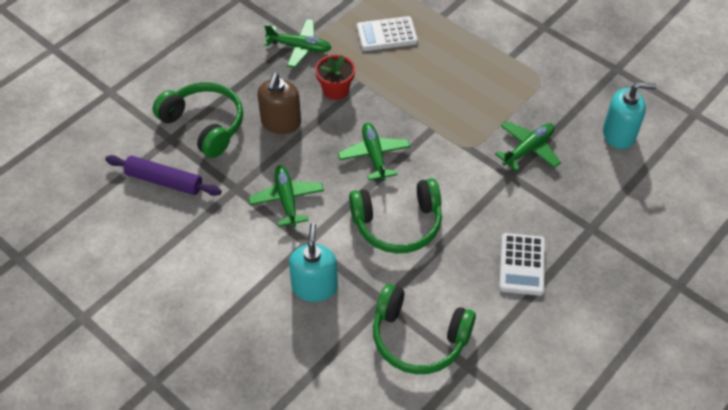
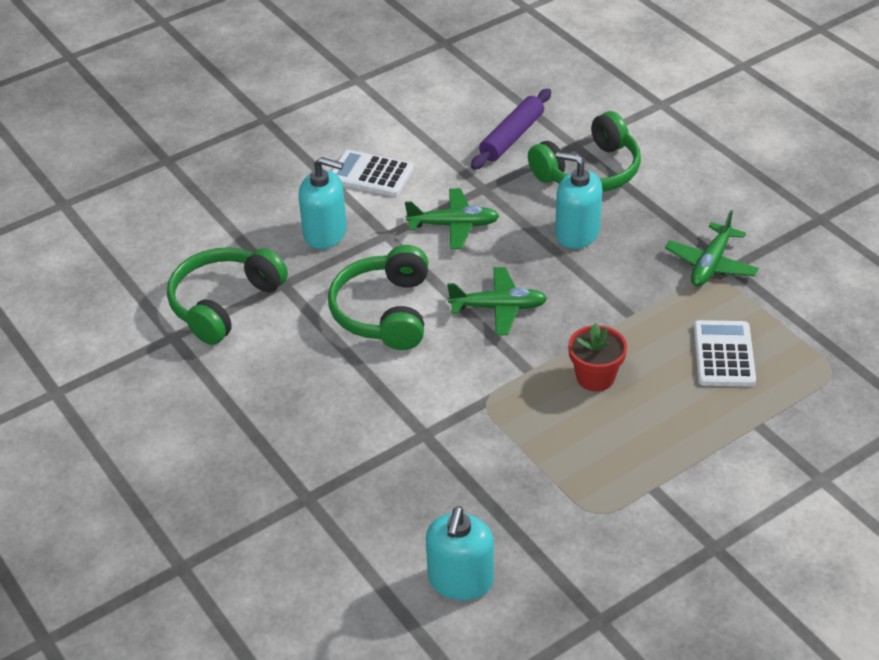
camera: 105 degrees right, 10 degrees down
(281, 122) = (577, 233): brown soap dispenser -> turquoise soap dispenser
(335, 90) = (623, 288): red flower pot -> red flower pot (595, 377)
(522, 265) = (280, 413): white calculator -> white calculator (371, 174)
(528, 149) = (463, 464): green plane -> none

